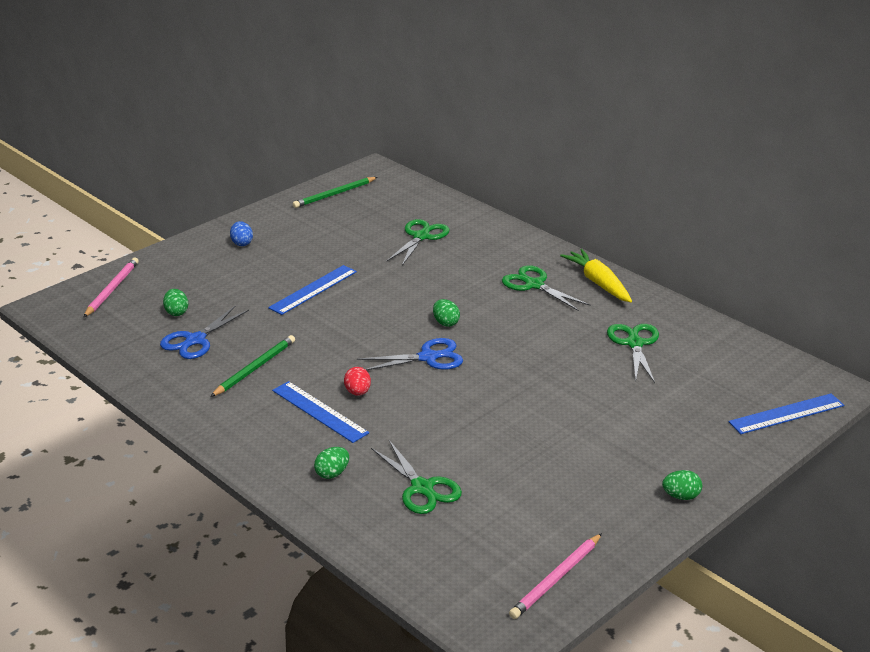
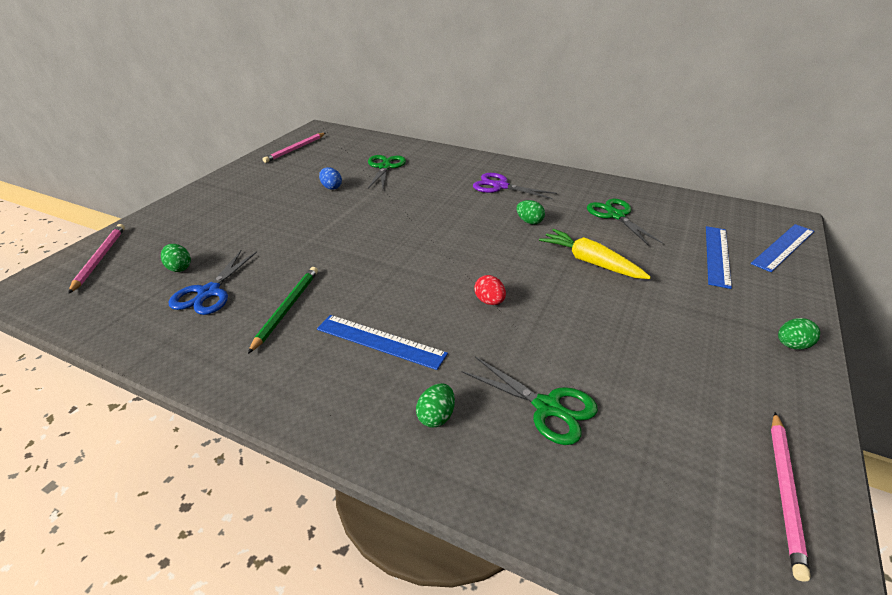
camera: 20 degrees left, 5 degrees up
(242, 243) = (227, 196): blue egg -> blue egg (331, 187)
(313, 289) = (313, 222): blue ruler -> blue ruler (717, 255)
(334, 194) = (295, 149): green pencil -> pink pencil
(358, 392) = (409, 310): red egg -> red egg (489, 301)
(428, 357) = (455, 261): blue scissors -> none
(446, 323) = (450, 228): green egg -> green egg (529, 222)
(534, 285) = (500, 186): green scissors -> purple scissors
(598, 283) = (547, 177): yellow carrot -> yellow carrot (590, 262)

